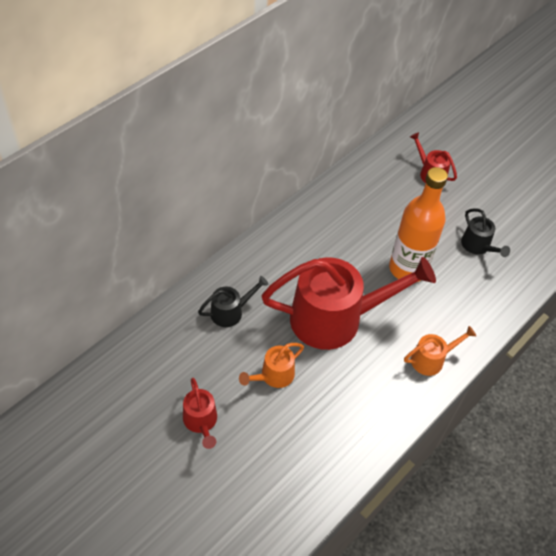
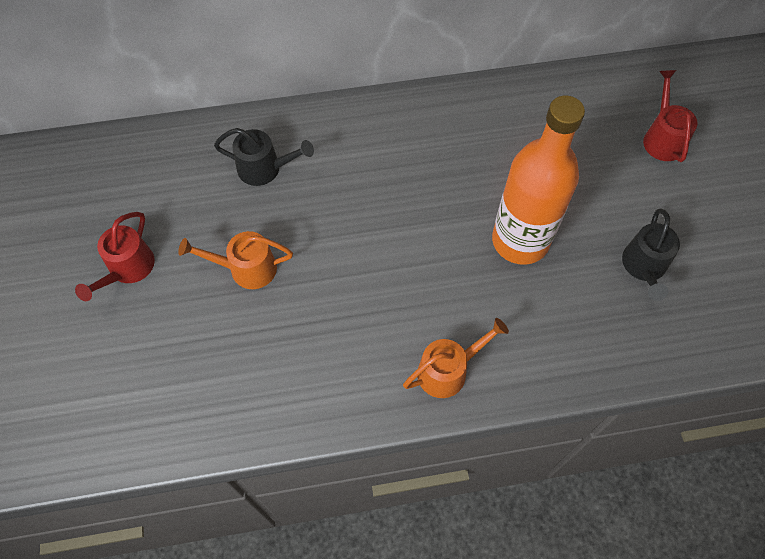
camera: 40 degrees right, 10 degrees up
(336, 318) = (376, 248): red watering can -> none
(432, 359) = (448, 370): orange watering can -> orange watering can turned 45 degrees counterclockwise

